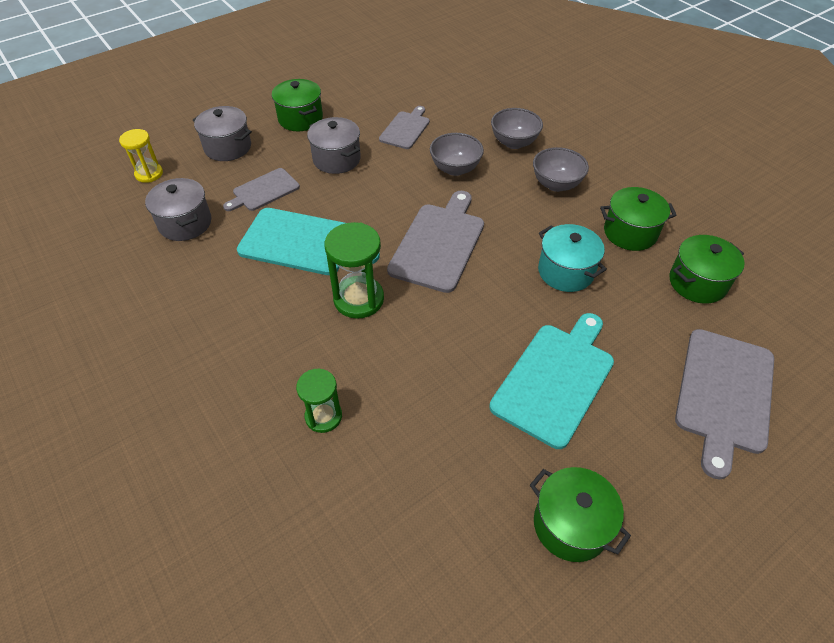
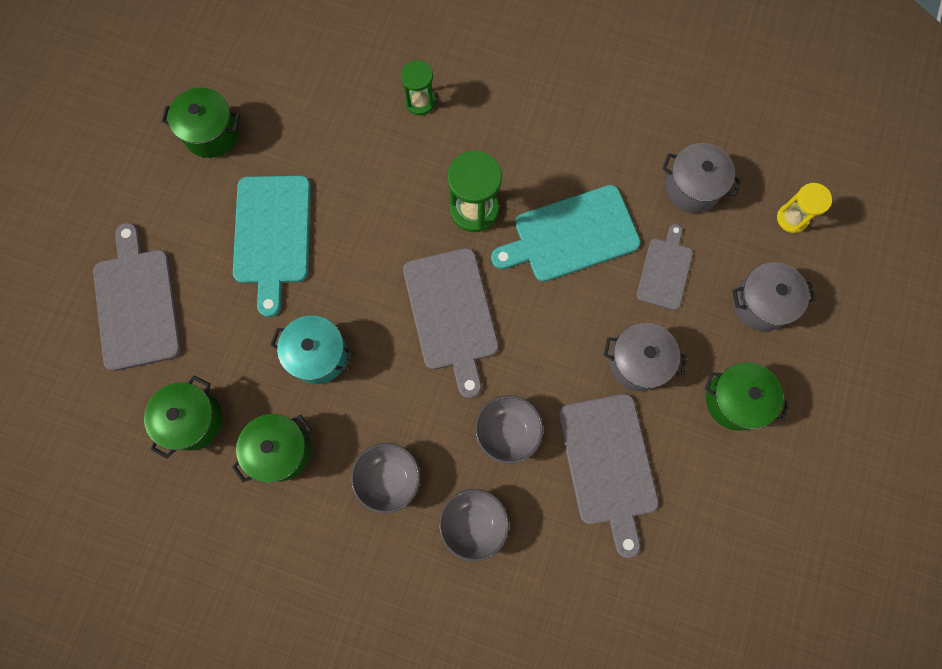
camera: 145 degrees right, 25 degrees up
(405, 129) = (608, 464): grey cutting board -> grey cutting board, size x1.68

